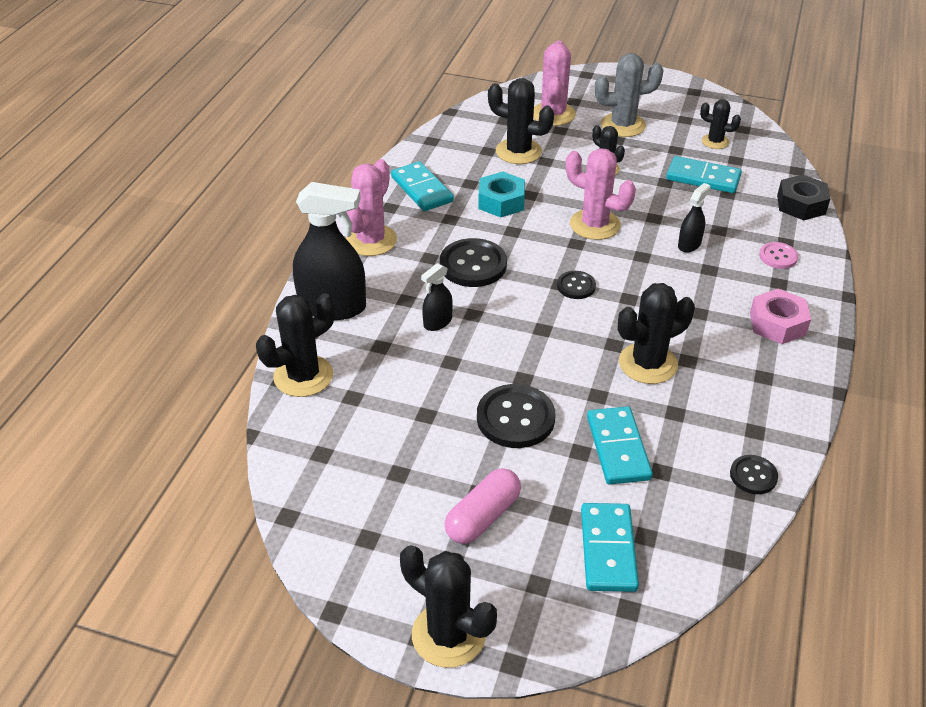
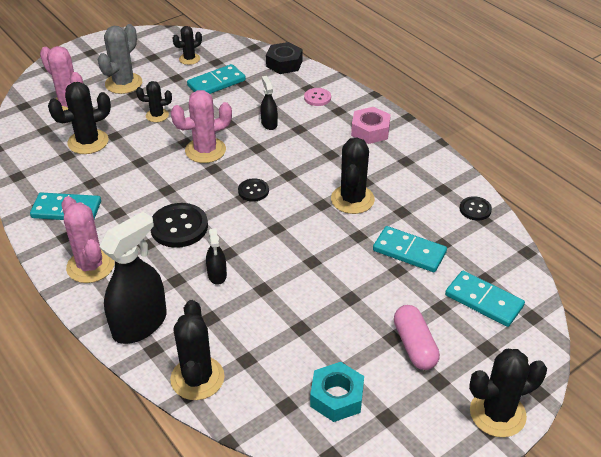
camera: 55 degrees left, 0 degrees up
(501, 201) = (130, 178): turquoise nut -> turquoise nut (336, 397)
(515, 418) = (344, 284): black button -> none

